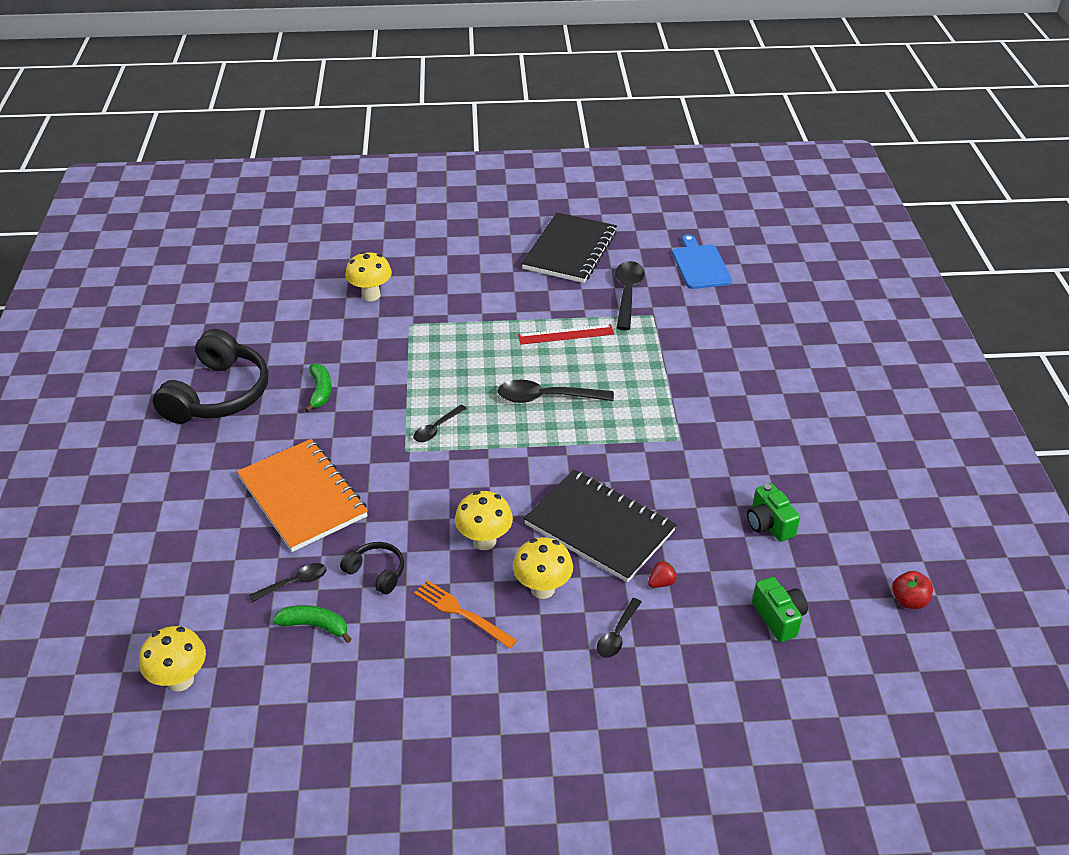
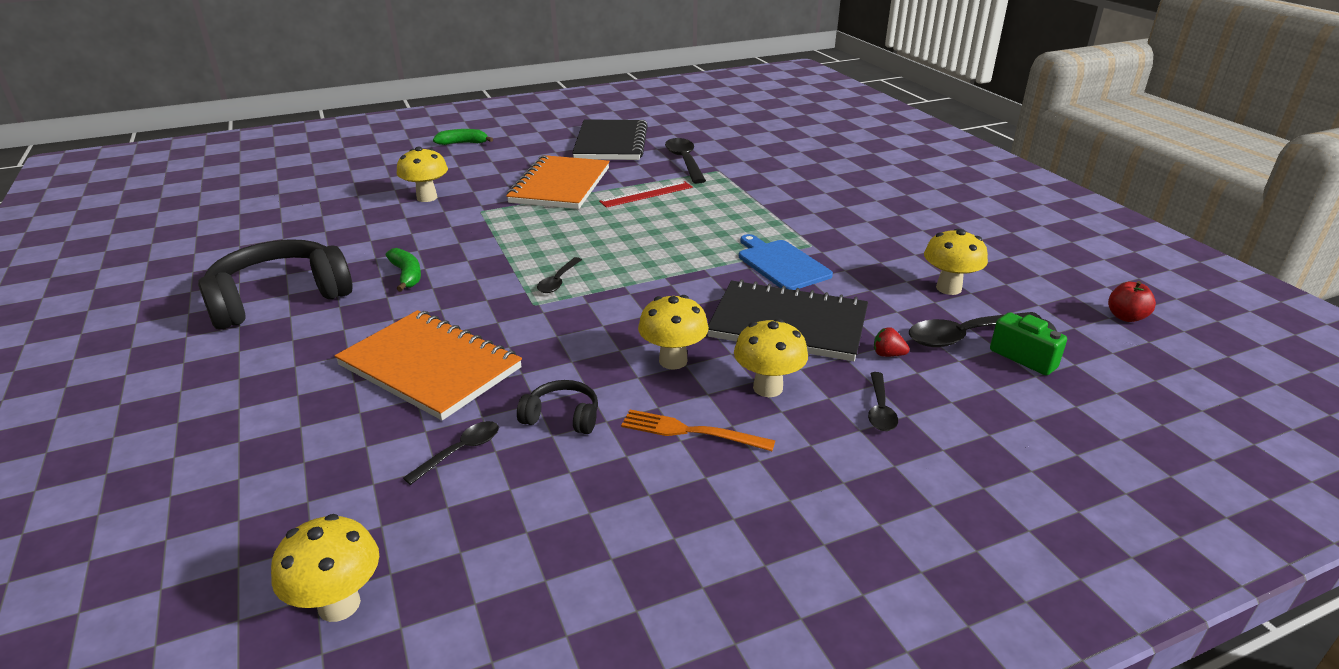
camera: 20 degrees left, 10 degrees down
(218, 394) = (279, 298): black headphones -> black headphones turned 120 degrees counterclockwise
(315, 626) = (511, 489): green banana -> green banana (463, 143)
(493, 304) = (560, 185): none -> orange notebook
(547, 398) = (660, 239): black spoon -> black spoon (965, 336)
(661, 582) = (888, 354): red strawberry -> red strawberry turned 105 degrees counterclockwise
(700, 265) = (735, 136): blue cutting board -> blue cutting board (781, 264)
(769, 524) = (948, 288): green camera -> yellow mushroom

